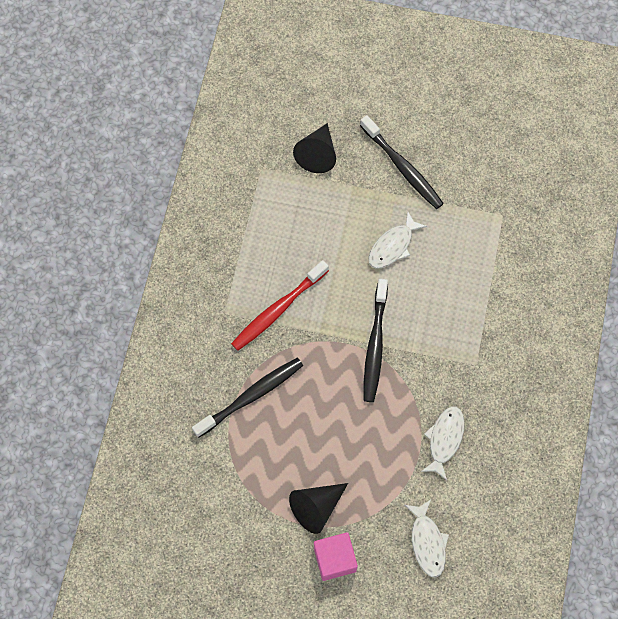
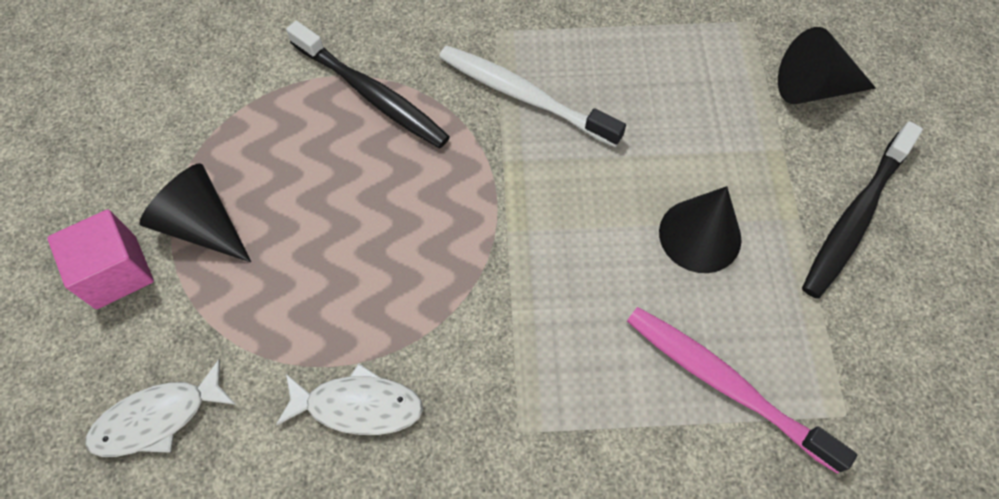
camera: 75 degrees right, 5 degrees down
(278, 310) = (524, 96): red toothbrush -> white toothbrush
(375, 345) = (506, 248): black toothbrush -> none
(393, 246) = (700, 235): white fish -> black cone
(475, 262) = (725, 384): none -> pink toothbrush

